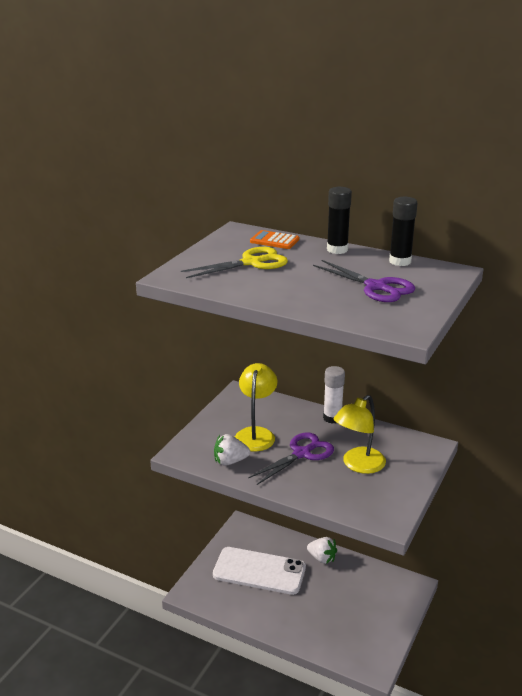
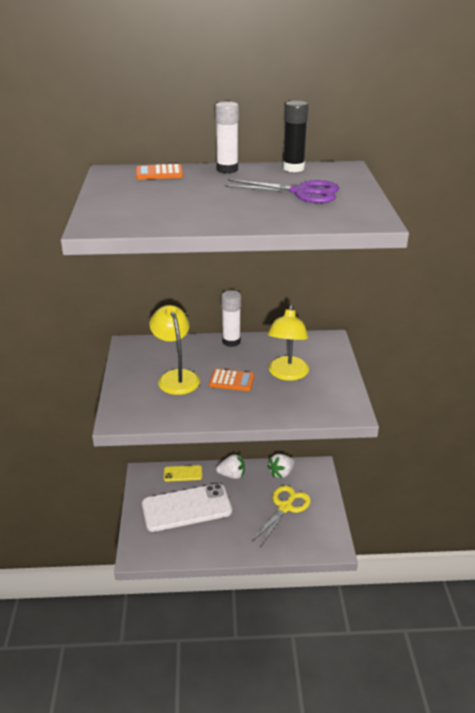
camera: 30 degrees left, 5 degrees up
(230, 461) = (173, 410): white strawberry -> white strawberry (281, 473)
(251, 263) = (162, 196): yellow scissors -> yellow scissors (285, 507)
(277, 539) = (183, 473): none -> yellow phone
(302, 453) = (231, 381): purple scissors -> orange calculator
(337, 250) = (227, 169): black glue stick -> white glue stick

